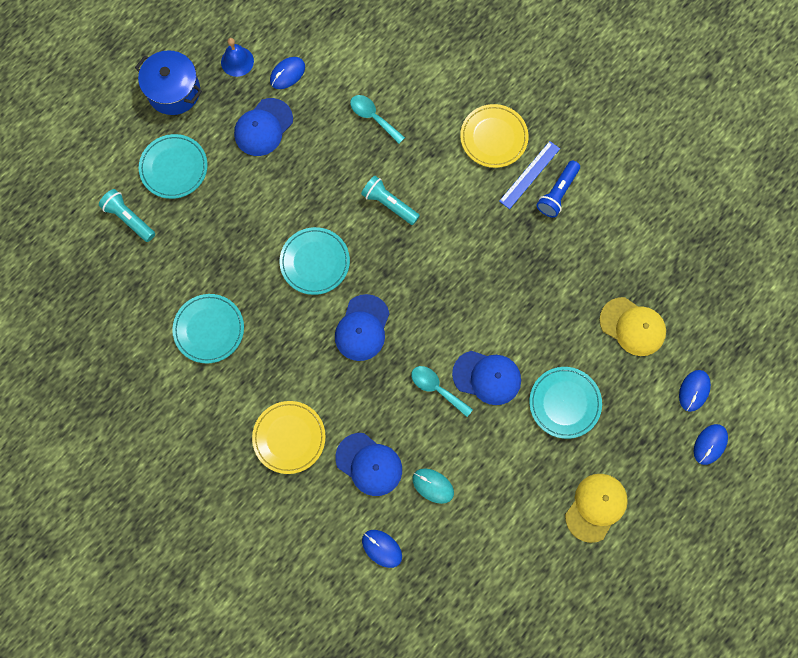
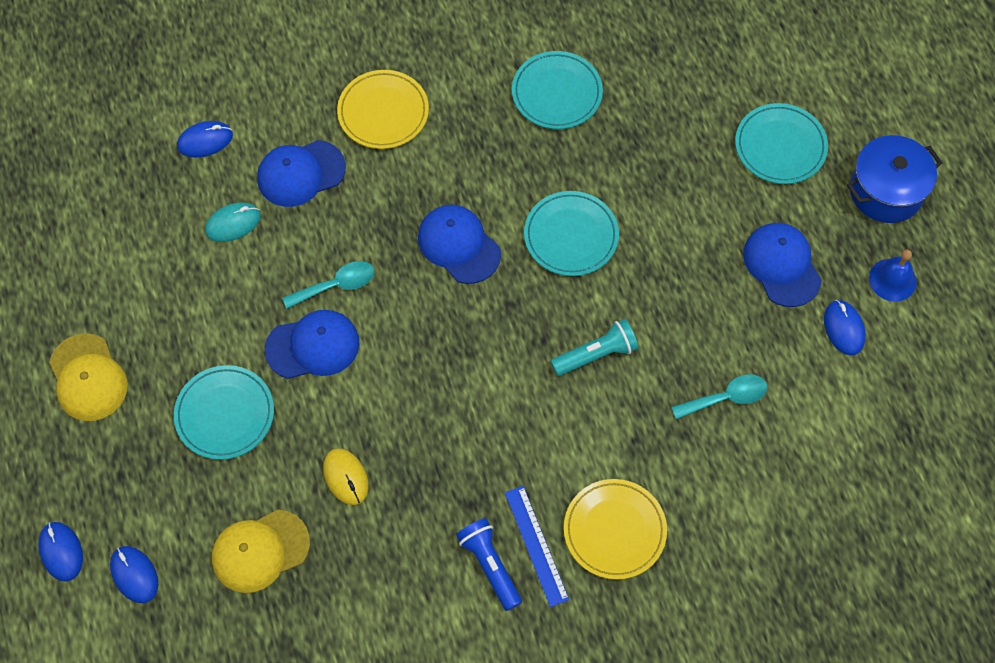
camera: 120 degrees right, 10 degrees down
(129, 219) = (740, 74): turquoise flashlight -> none
(487, 377) = (313, 346): blue cap -> blue cap turned 150 degrees counterclockwise
(557, 305) = (346, 477): none -> yellow mouse

